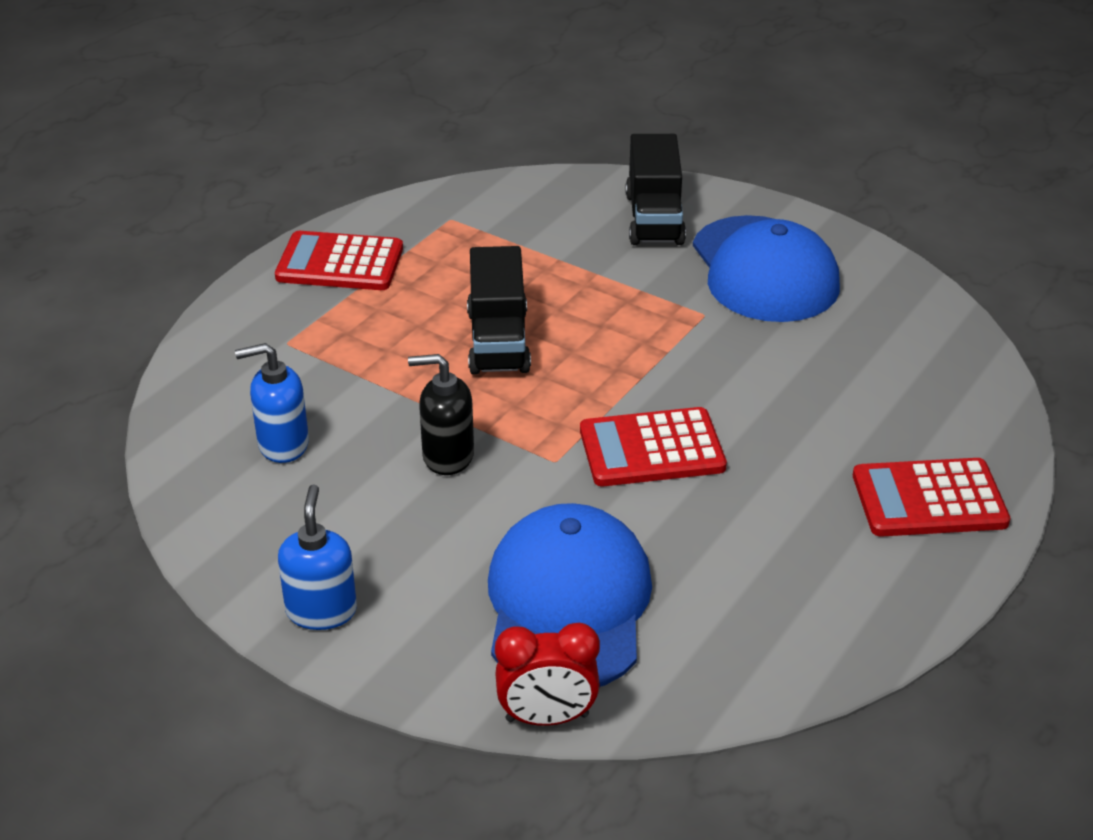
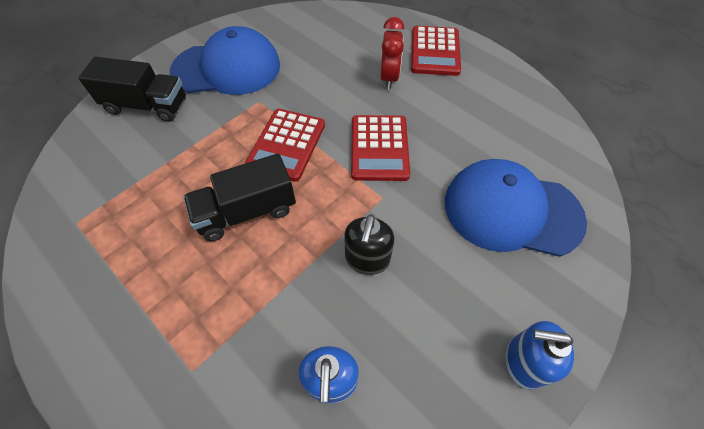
camera: 80 degrees left, 20 degrees up
(340, 263) = (93, 314): red calculator -> red calculator (287, 144)
(498, 341) = (247, 211): black truck -> black truck turned 150 degrees clockwise
(547, 718) = (603, 234): red clock -> red clock (389, 78)

